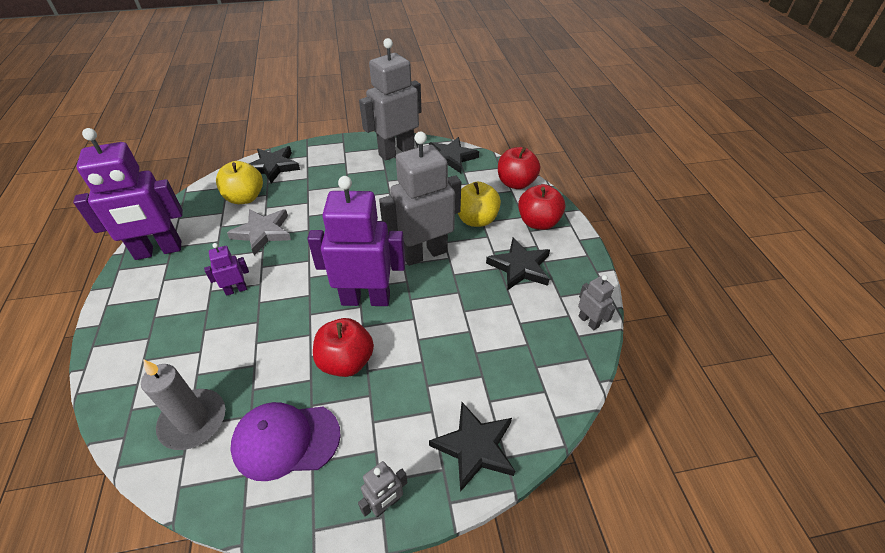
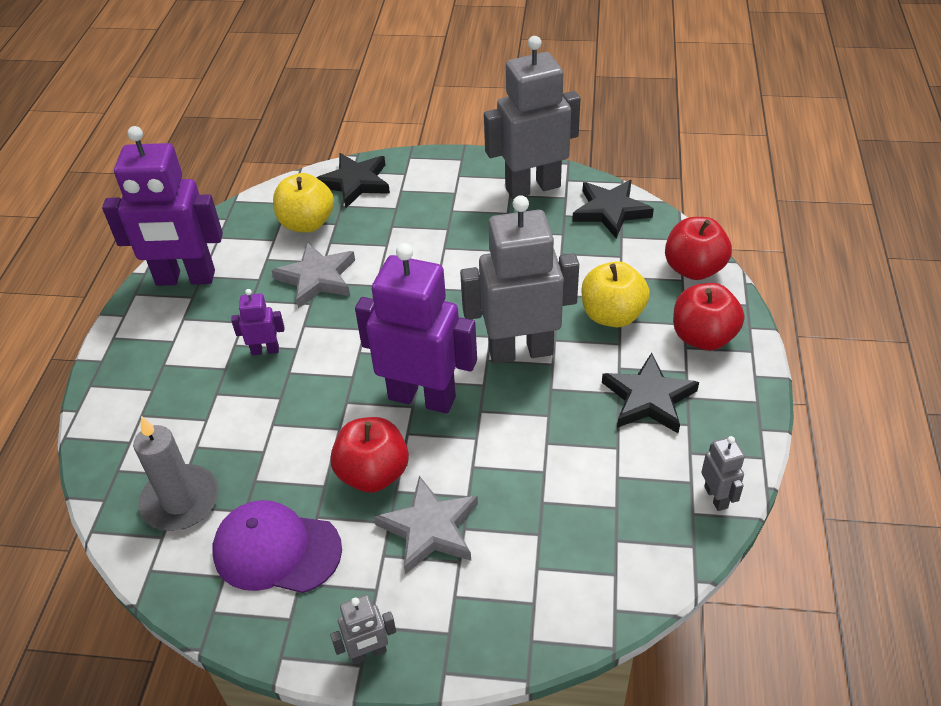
camera: 20 degrees right, 0 degrees up
(402, 392) = (430, 528): none -> grey star
(474, 447) = (497, 618): black star -> none

